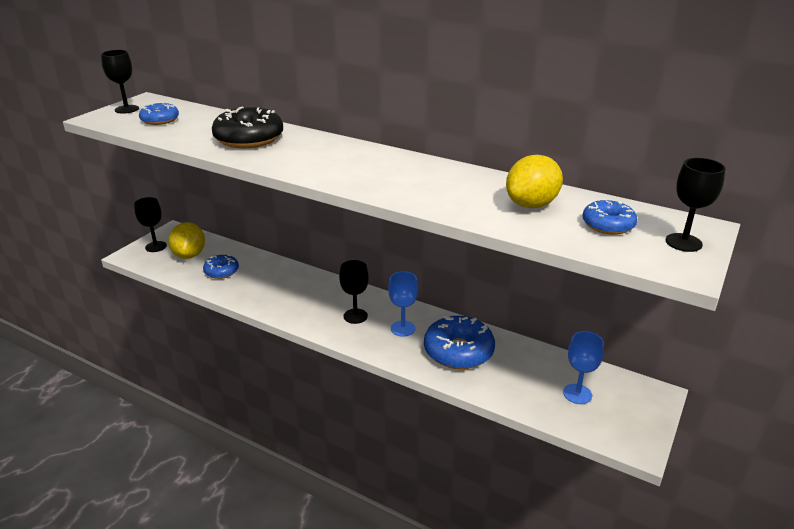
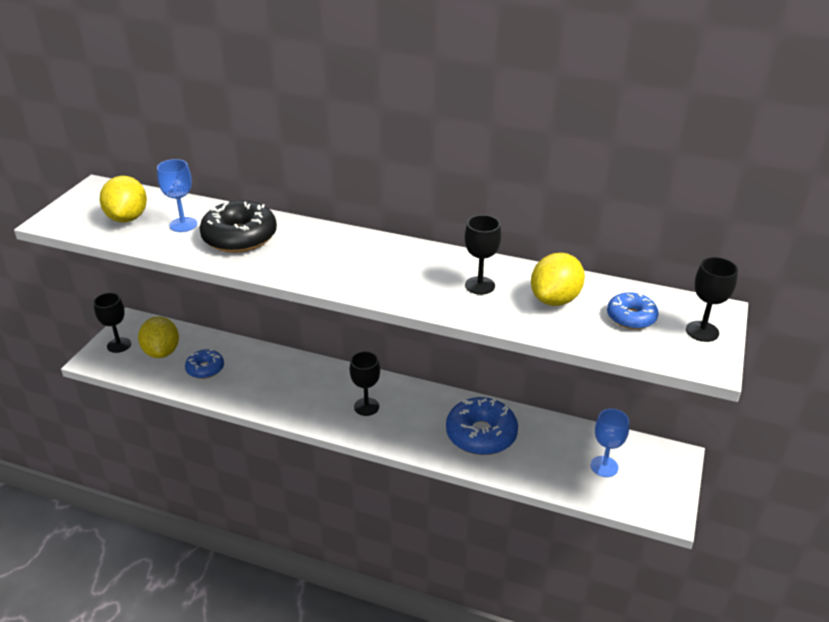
camera: 10 degrees left, 5 degrees up
(127, 109) = (81, 204): black goblet -> black goblet (480, 285)
(160, 120) = (128, 218): blue donut -> yellow lemon
(403, 328) = (419, 415): blue goblet -> blue goblet (183, 224)

